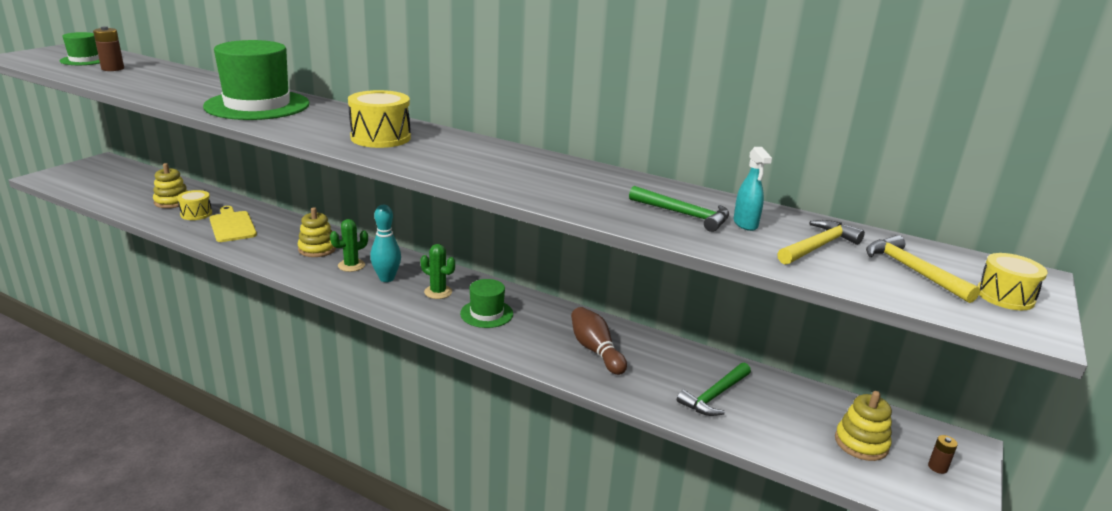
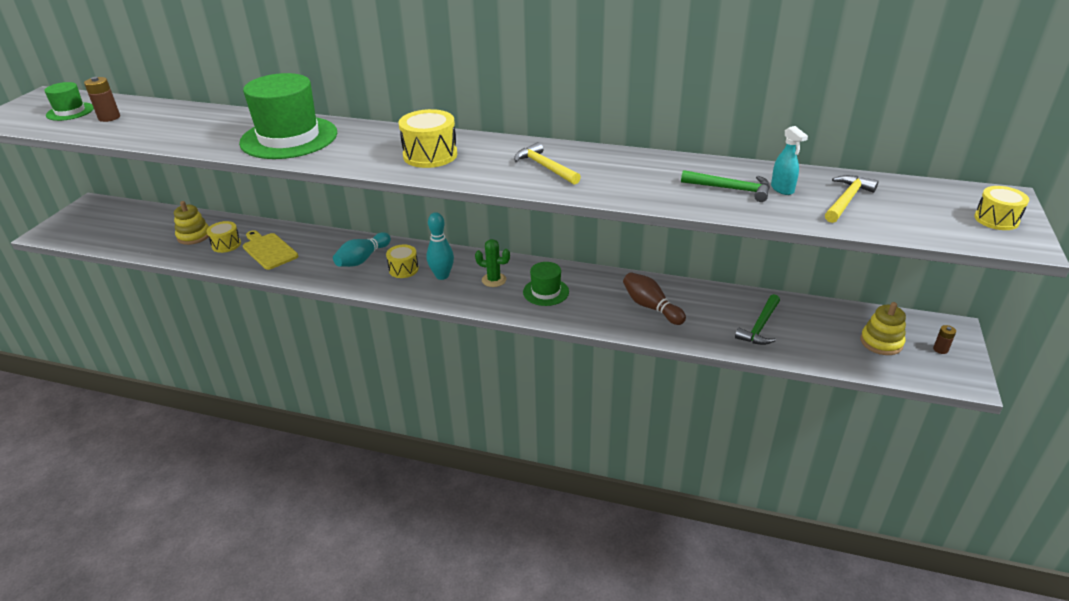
camera: 10 degrees left, 10 degrees up
(317, 249) = (363, 259): yellow stacking toy -> turquoise bowling pin
(351, 265) = (403, 269): green cactus -> yellow drum
(912, 270) = (924, 209): yellow hammer -> yellow hammer (545, 167)

